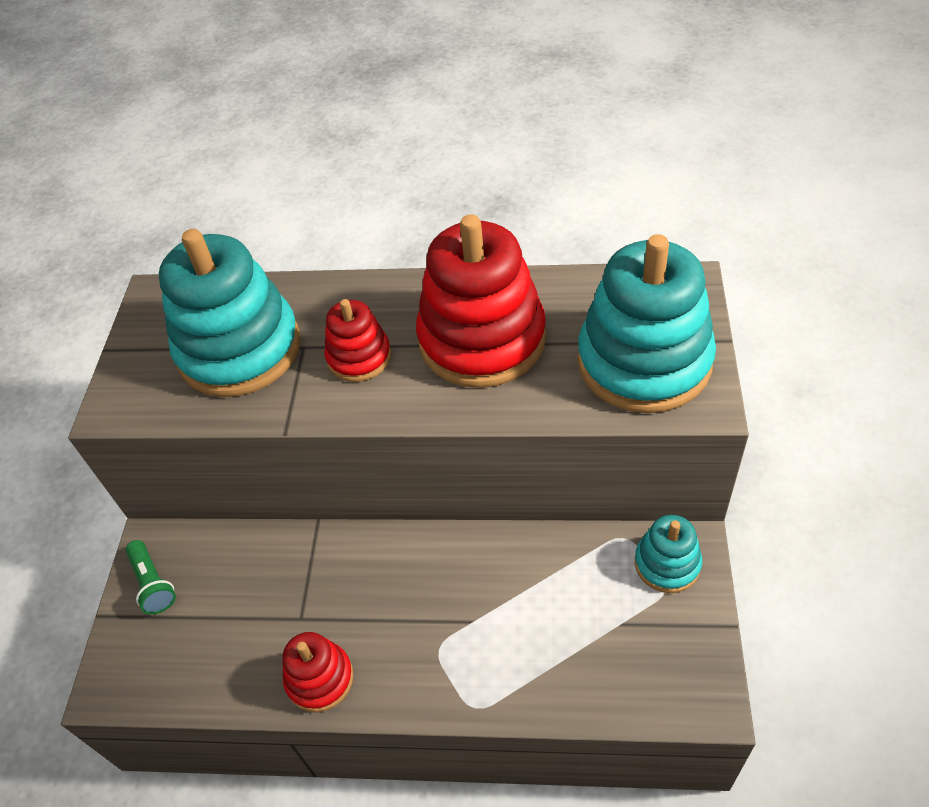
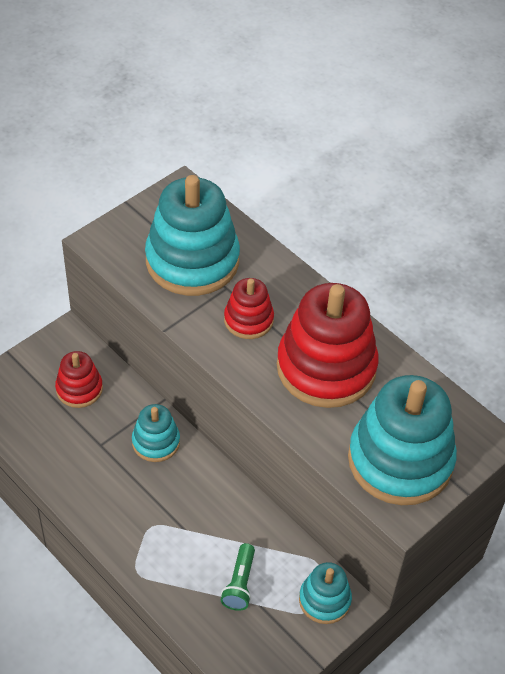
camera: 35 degrees right, 0 degrees up
(153, 583) = (48, 358): green flashlight -> green flashlight (240, 583)
(320, 679) = (78, 484): red stacking toy -> red stacking toy (79, 389)
(354, 566) = (156, 442): none -> turquoise stacking toy

